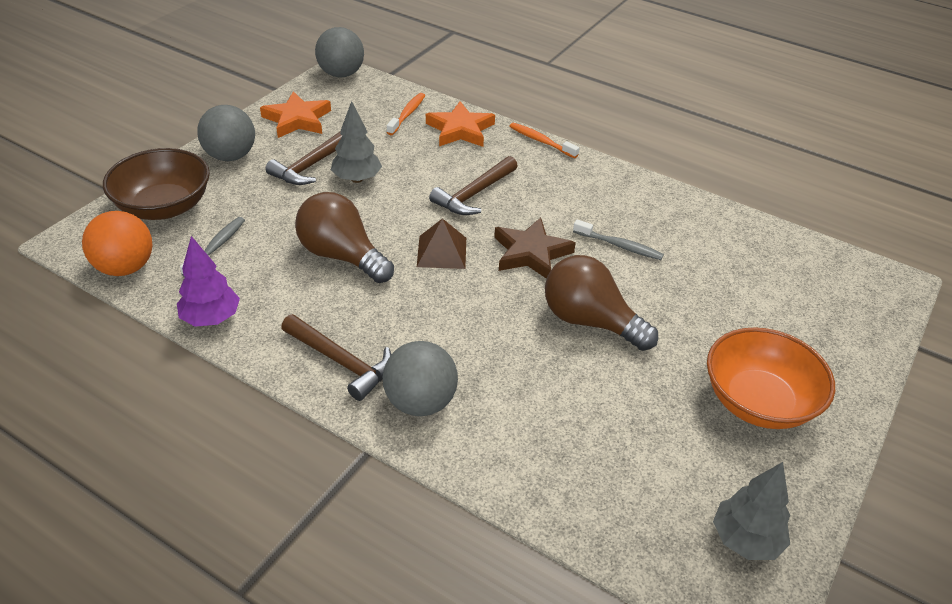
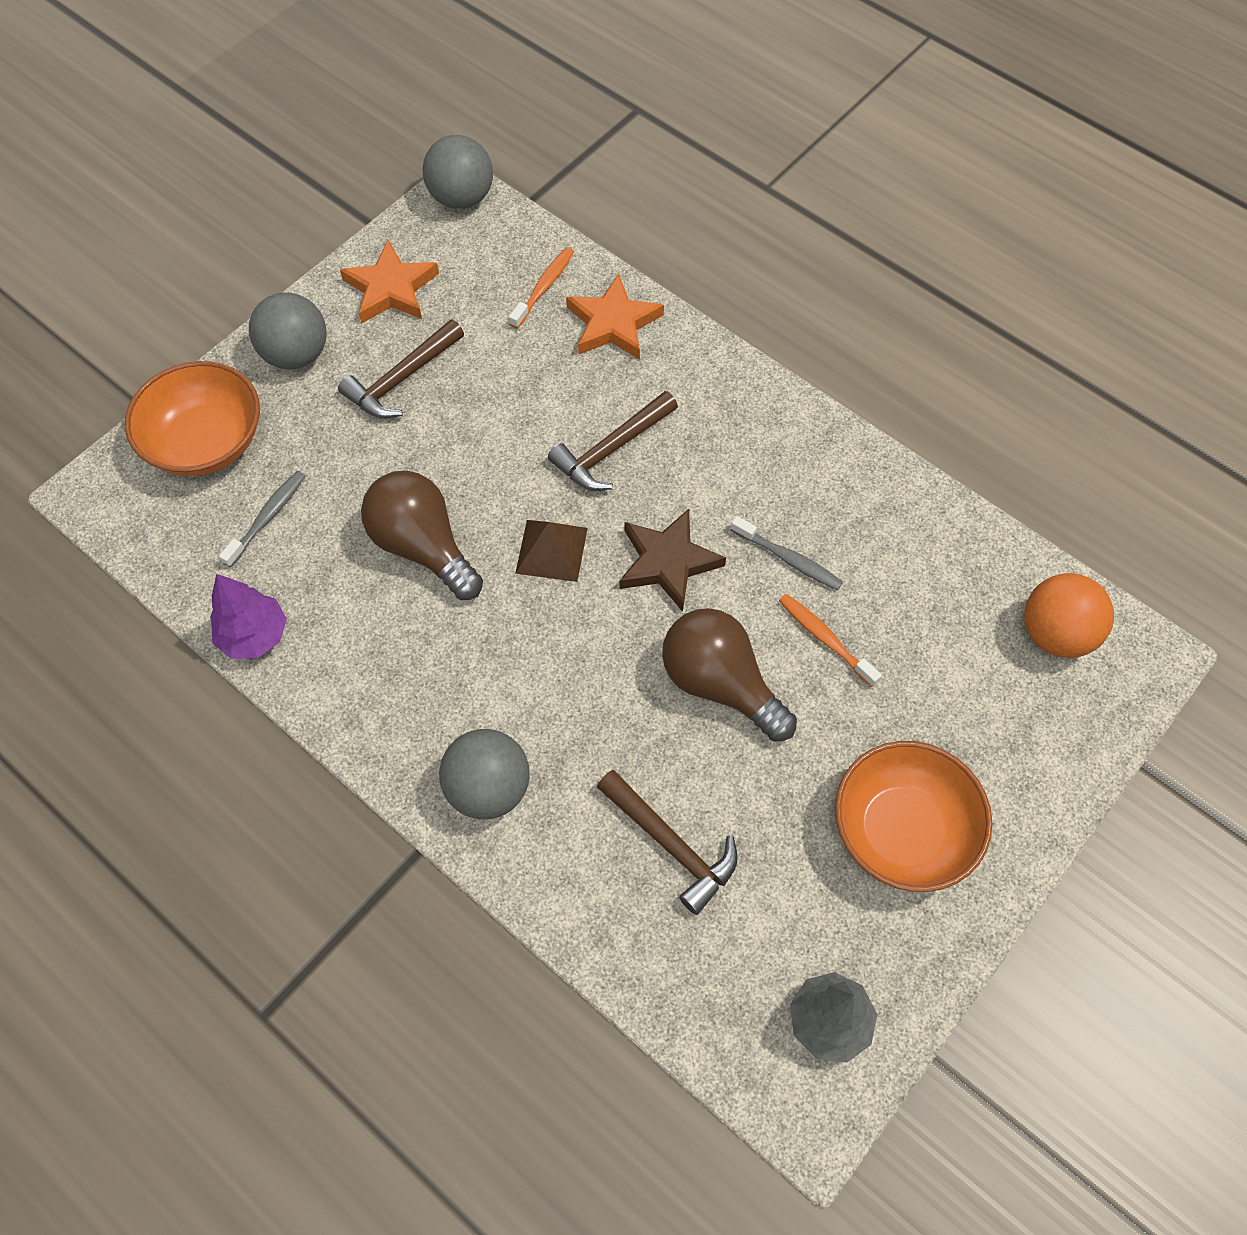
camera: 10 degrees right, 20 degrees up
(125, 268) = (155, 543): orange ball -> orange ball (1055, 633)
(164, 207) = (206, 442): brown bowl -> orange bowl
(341, 362) = (403, 718): brown hammer -> brown hammer (671, 845)
(357, 179) = (458, 410): grey tree -> none
(541, 141) = (722, 354): orange toothbrush -> orange toothbrush (825, 638)

